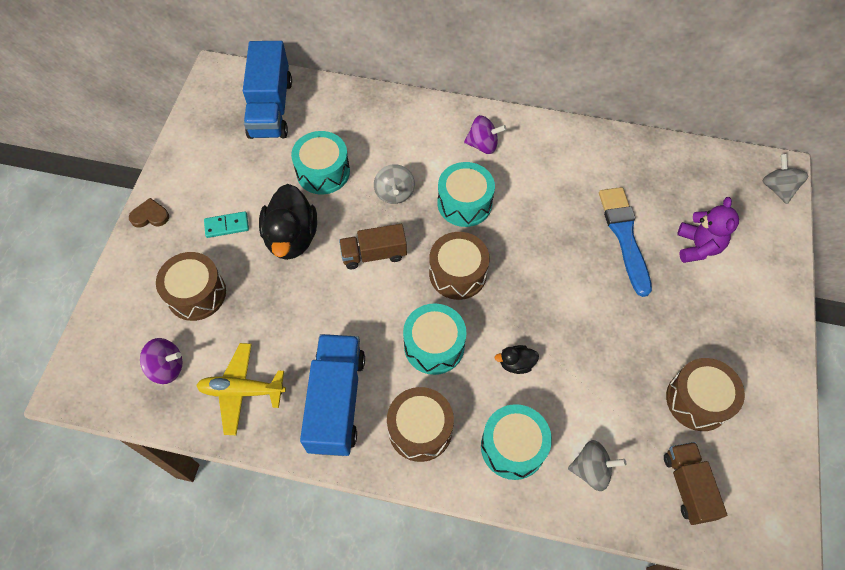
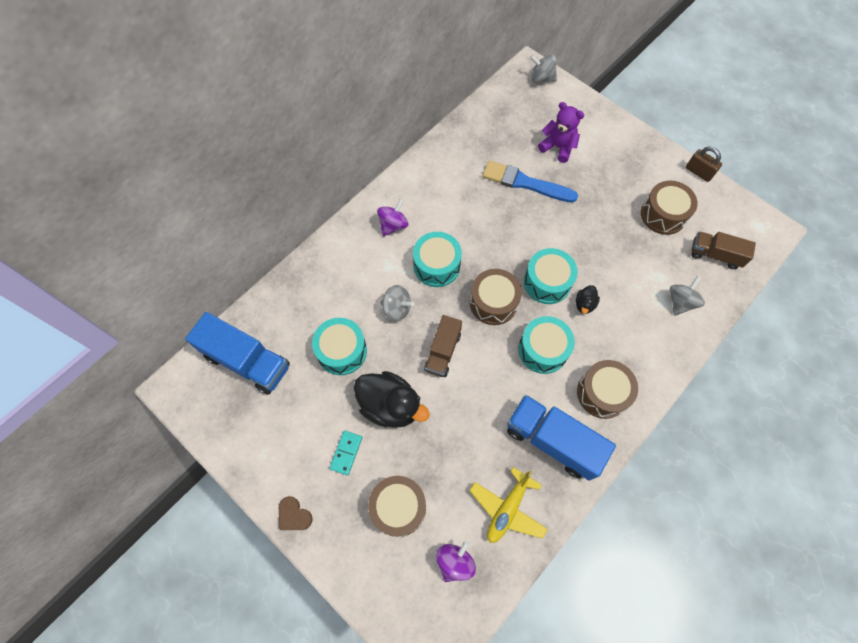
camera: 60 degrees left, 5 degrees up
(150, 216) = (294, 515): brown heart -> brown heart turned 75 degrees counterclockwise
(513, 447) = (643, 340): turquoise drum -> turquoise drum (547, 282)
(794, 417) = (698, 172): none -> brown padlock

